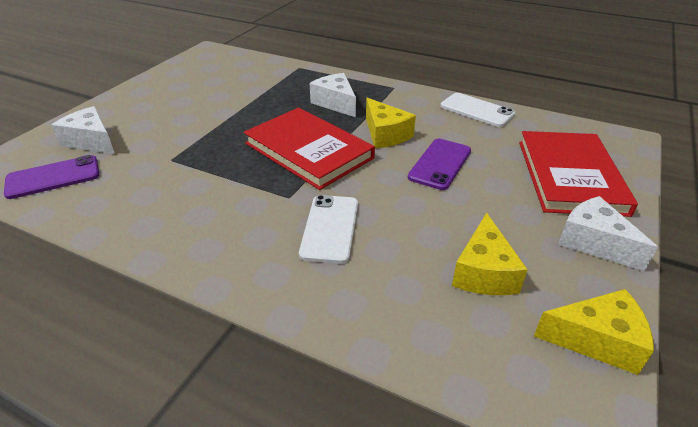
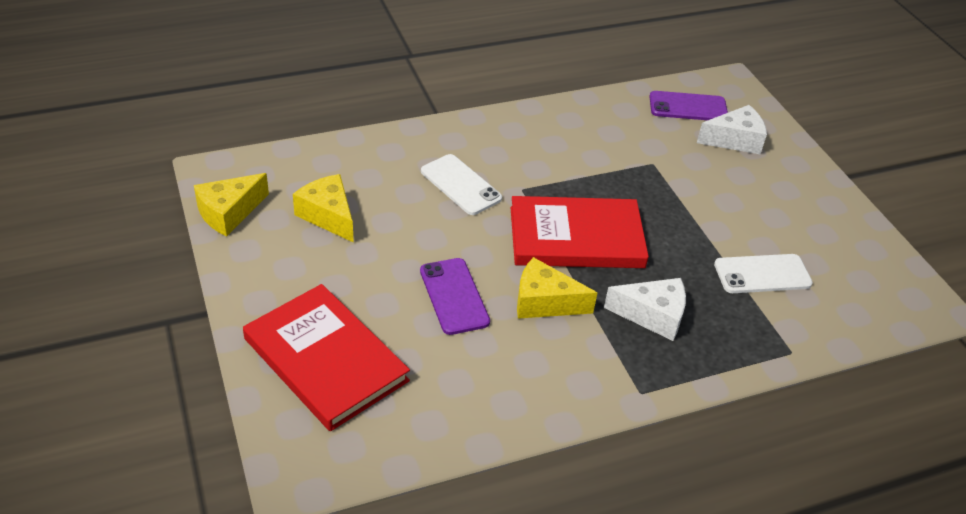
camera: 130 degrees right, 5 degrees up
(53, 177) = (688, 107): purple phone -> purple phone turned 75 degrees clockwise
(477, 110) = (504, 414): white phone -> white phone (762, 274)
(594, 242) = (264, 289): white cheese -> none

